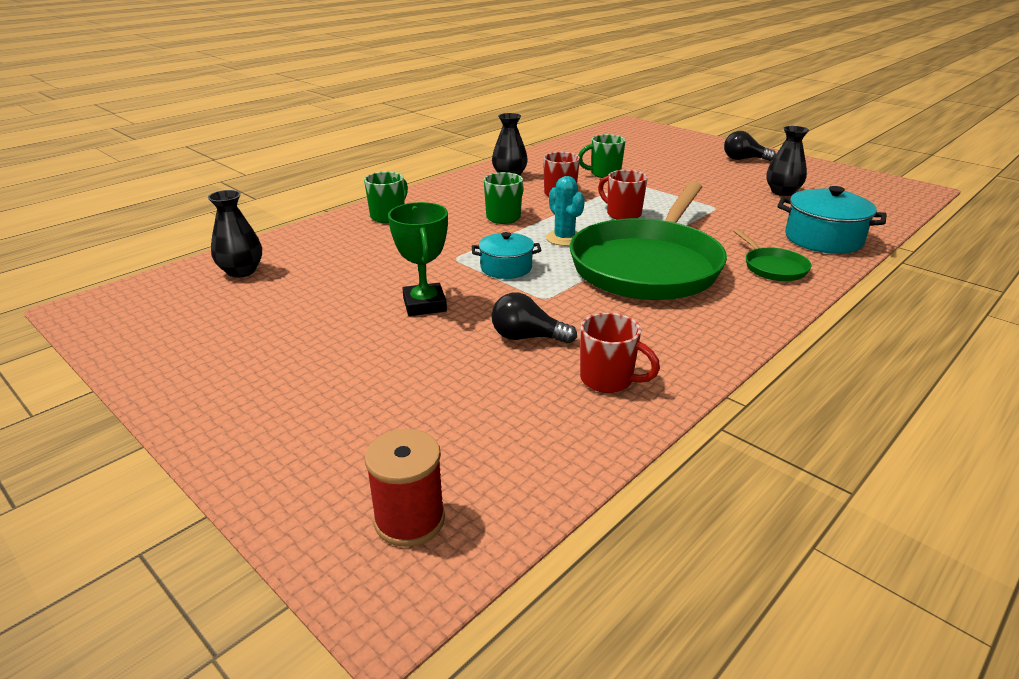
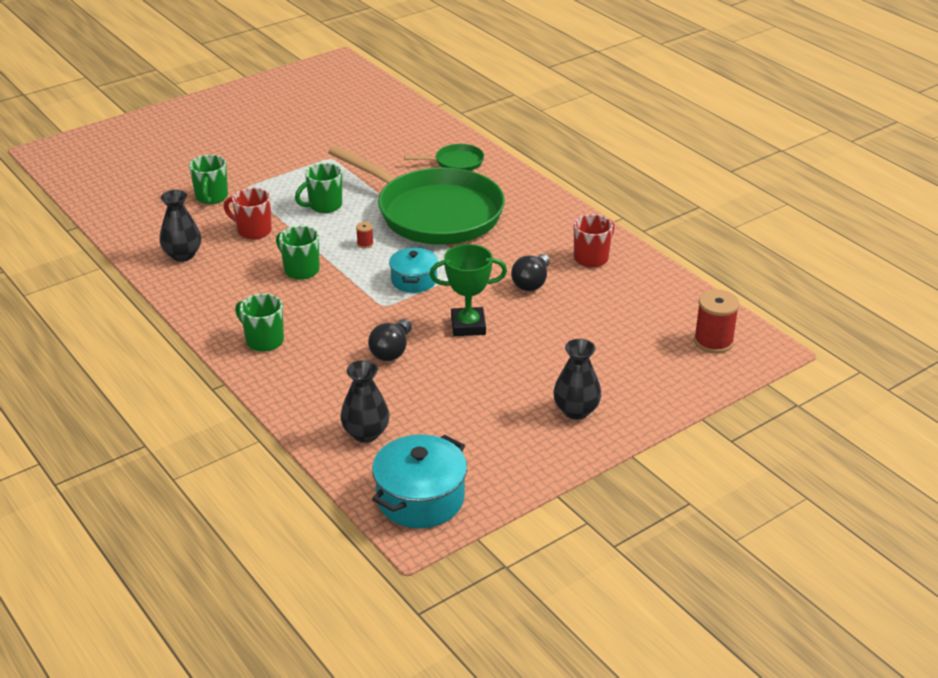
camera: 80 degrees left, 5 degrees up
(564, 238) = (365, 244): turquoise cactus -> red spool
(622, 214) = (324, 206): red mug -> green mug
(744, 159) = (216, 115): black light bulb -> black light bulb (392, 351)
(782, 192) = (312, 119): black vase -> black vase (576, 411)
(823, 239) = (416, 129): turquoise pot -> turquoise pot (420, 498)

